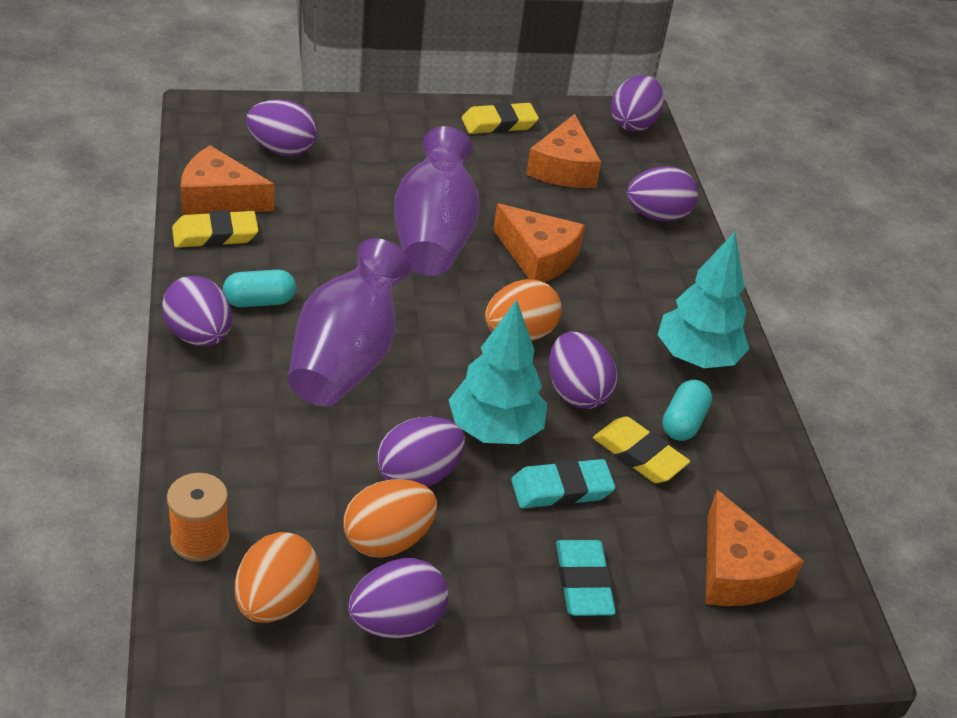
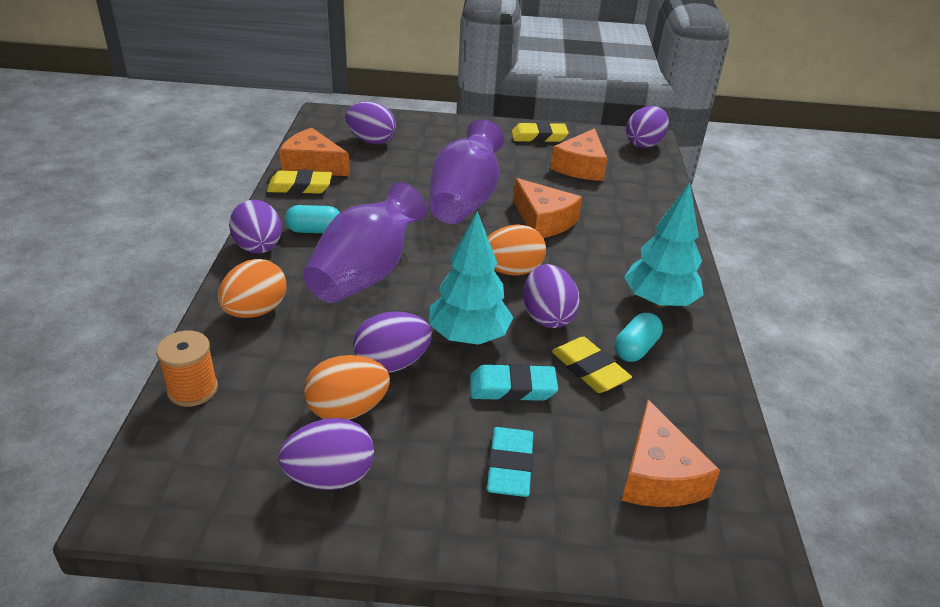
camera: 15 degrees right, 5 degrees down
(275, 601) = (233, 445): orange egg -> orange egg (255, 311)
(657, 216) = (648, 202): purple egg -> none

